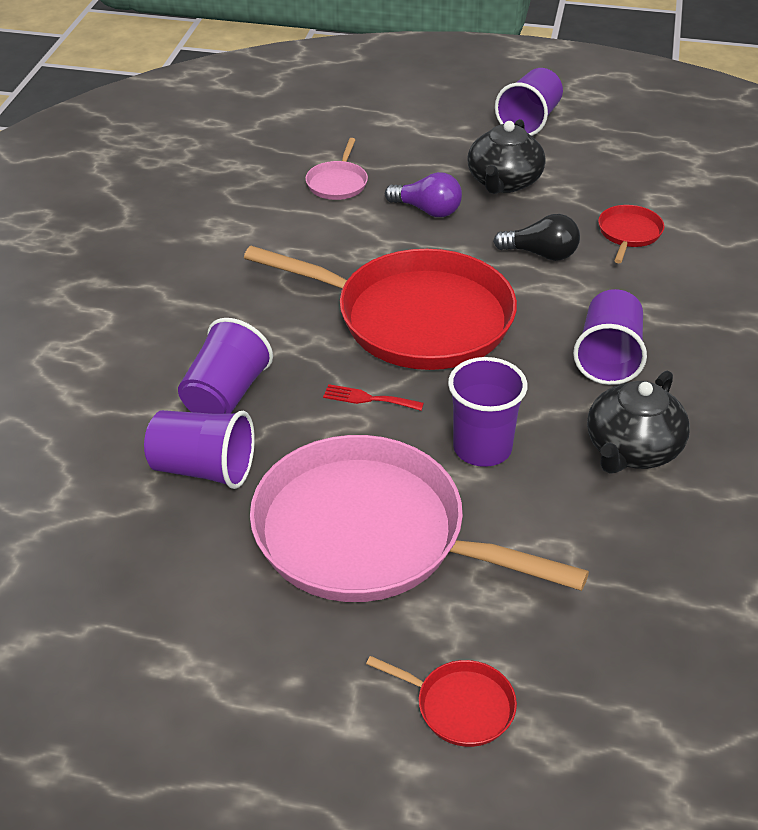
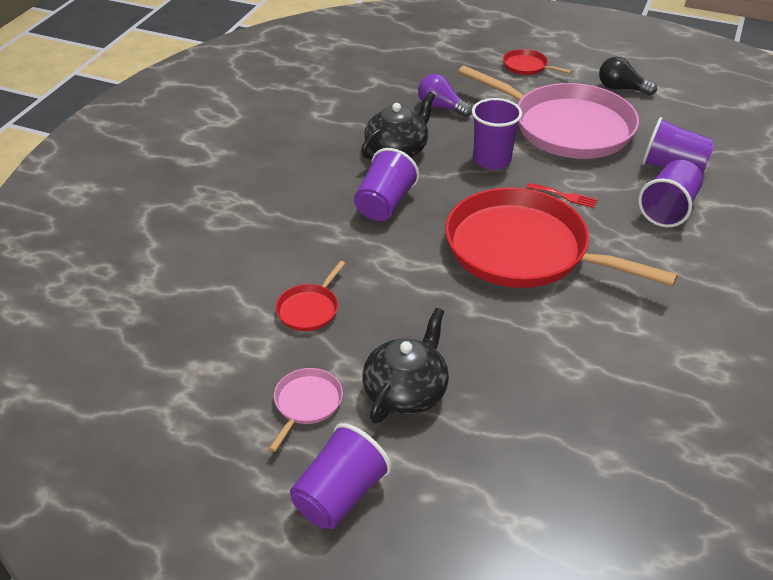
camera: 170 degrees left, 0 degrees up
(337, 183) = (591, 415): pink pan -> pink pan (306, 403)
(427, 210) = (496, 362): purple light bulb -> purple light bulb (441, 107)
(541, 254) = (400, 297): black light bulb -> black light bulb (621, 89)

